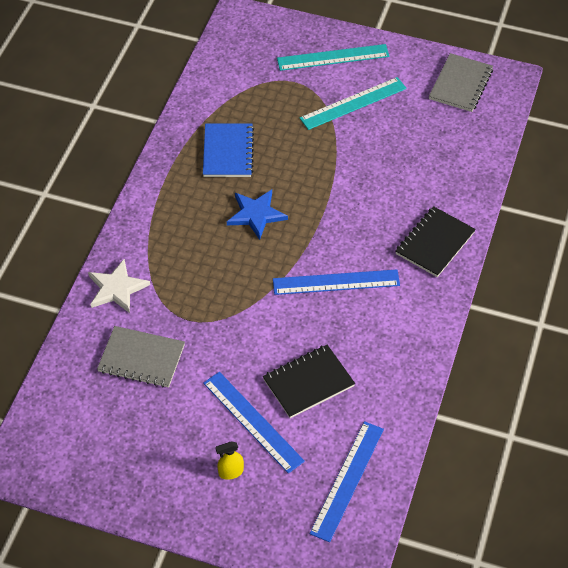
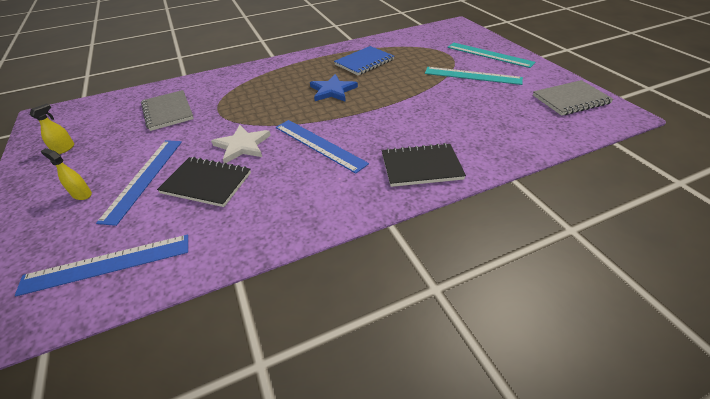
camera: 50 degrees right, 10 degrees down
(116, 288) = (217, 81): white star -> white star (242, 145)
(125, 466) = (64, 149): none -> yellow spray bottle

